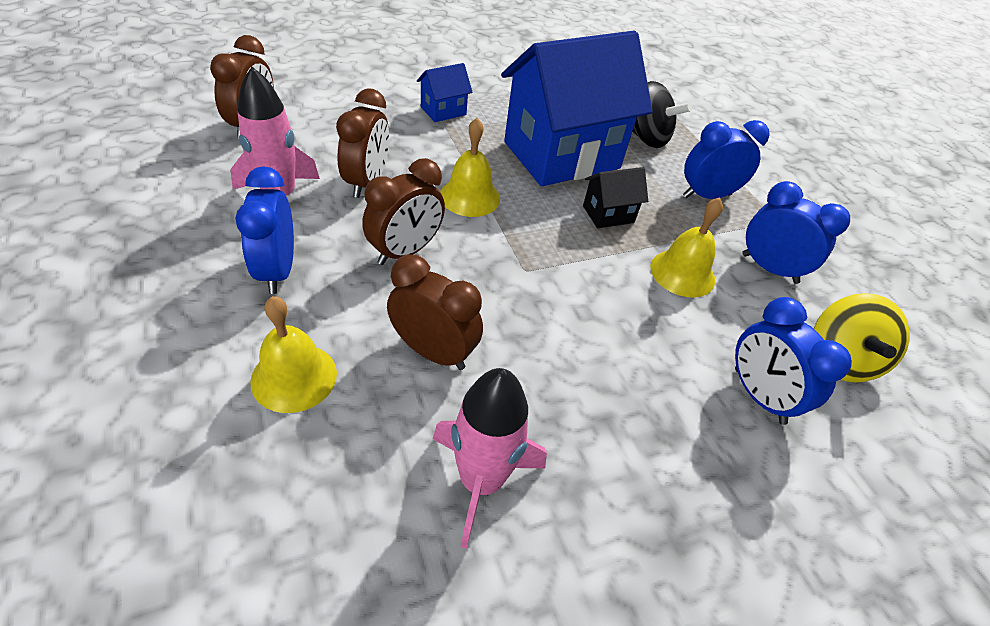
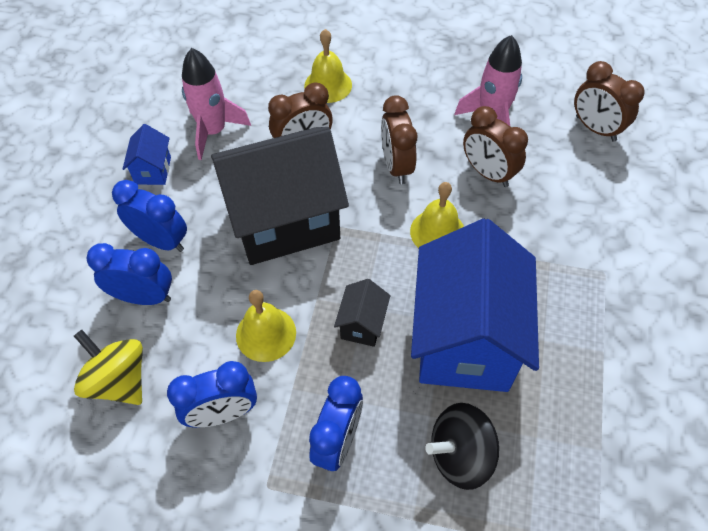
camera: 130 degrees right, 10 degrees up
(277, 271) = (415, 99): blue clock -> blue clock (161, 241)
(443, 111) = (582, 273): blue house -> blue house (153, 170)
(557, 316) = (285, 222): none -> black house

